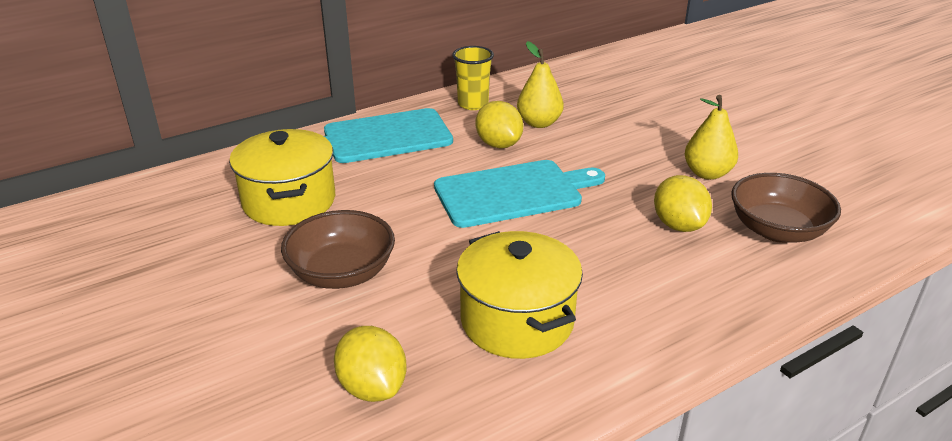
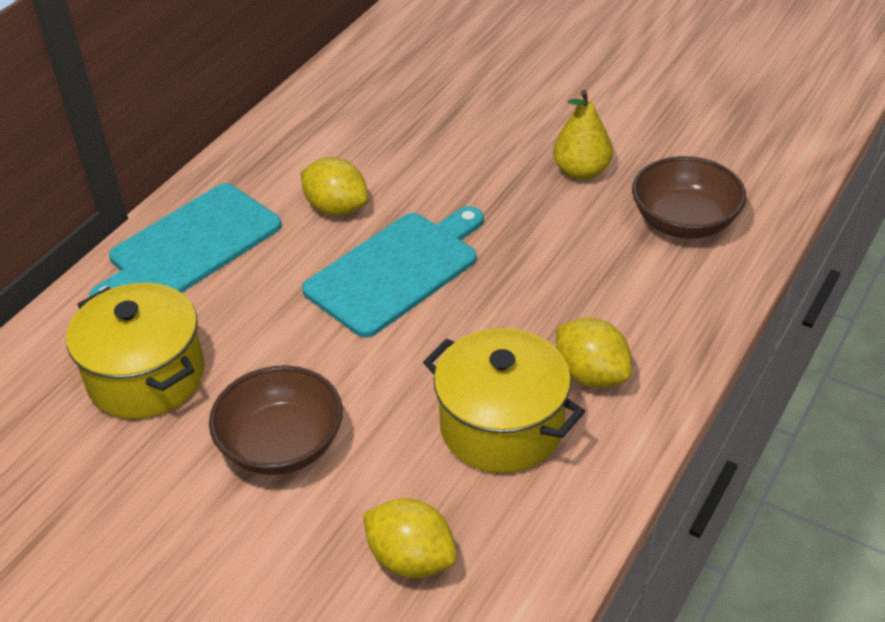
camera: 25 degrees left, 10 degrees up
(473, 104) = (266, 158): yellow cup -> none
(539, 123) = (362, 161): yellow pear -> none
(678, 225) = (589, 250): yellow lemon -> yellow lemon (591, 375)

